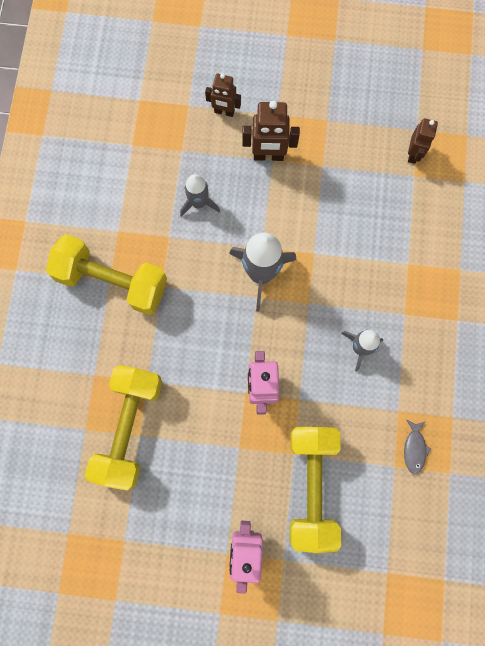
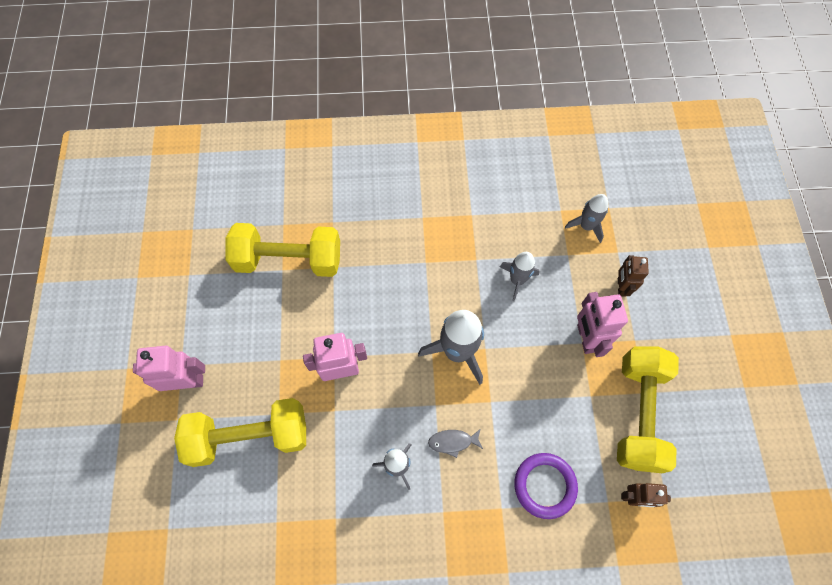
camera: 80 degrees right, 10 degrees down
(112, 281) = (422, 220): yellow dumbbell -> yellow dumbbell (638, 413)
(155, 126) = (586, 226): none -> grey rocket
(268, 156) = (586, 338): brown robot -> pink robot
(394, 223) = (545, 485): none -> purple ring
(414, 448) = (297, 542): grey fish -> grey fish (453, 442)

